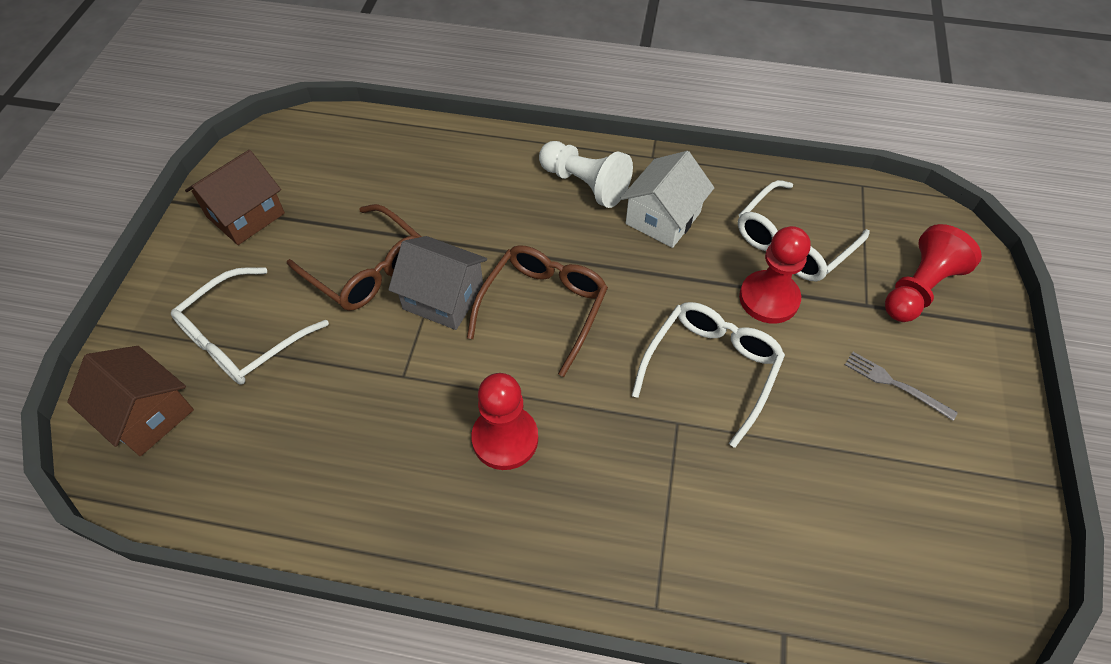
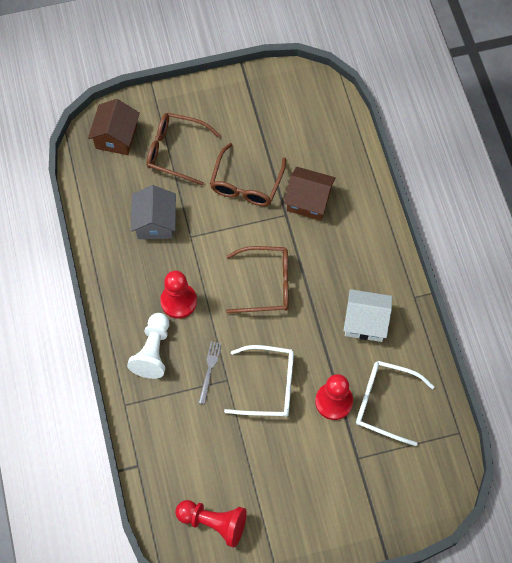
camera: 65 degrees right, 10 degrees up
(243, 337) = (176, 151): white glasses -> brown glasses
(245, 215) = (250, 104): brown house -> brown house (308, 201)
(443, 297) = (247, 231): grey house -> grey house (155, 222)
(585, 184) = (369, 267): white pawn -> white pawn (153, 351)
(895, 384) = (306, 487): grey fork -> grey fork (209, 370)
(919, 289) = (386, 486): red pawn -> red pawn (213, 523)

